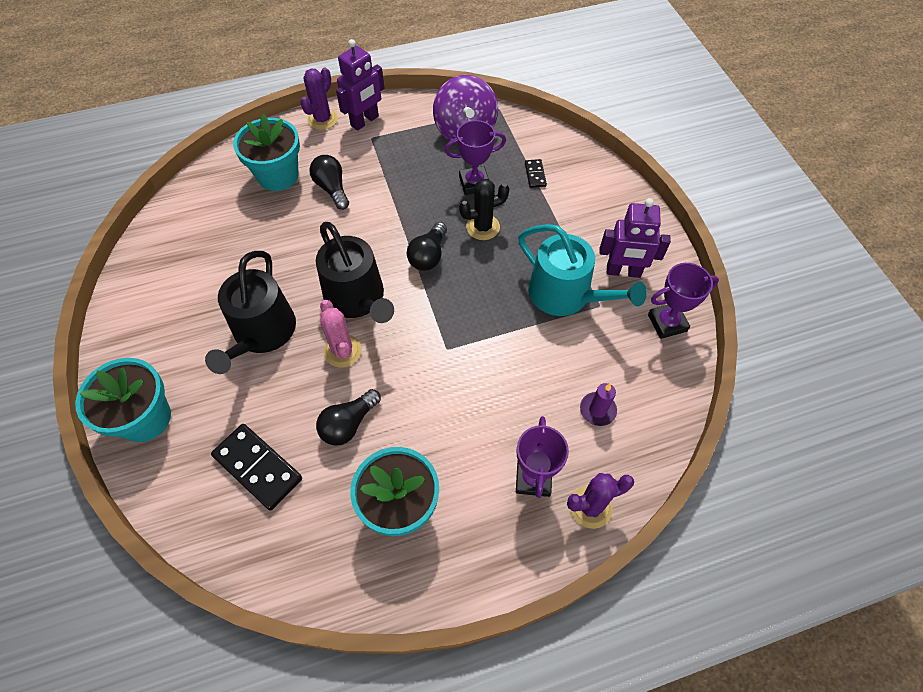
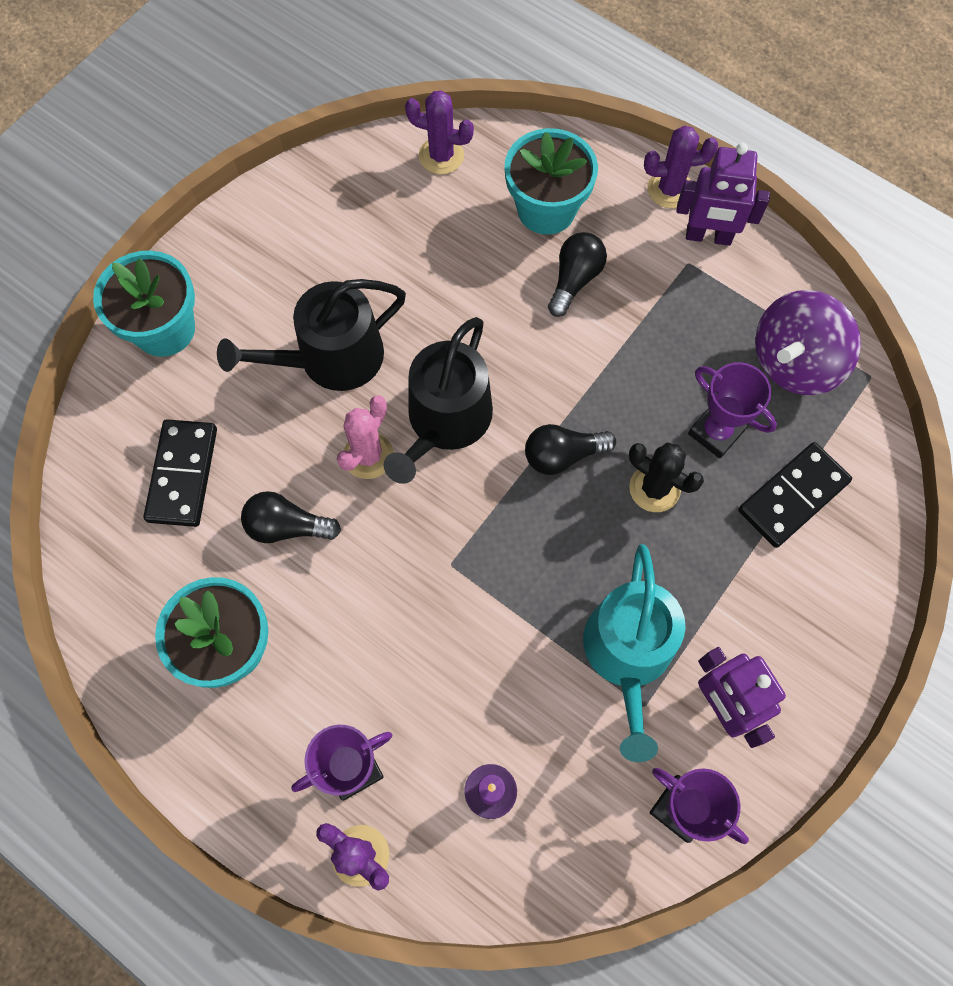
camera: 55 degrees right, 10 degrees up
(192, 202) = (441, 156): none -> purple cactus
(535, 175) = (792, 496): black domino -> black domino, size x1.97

